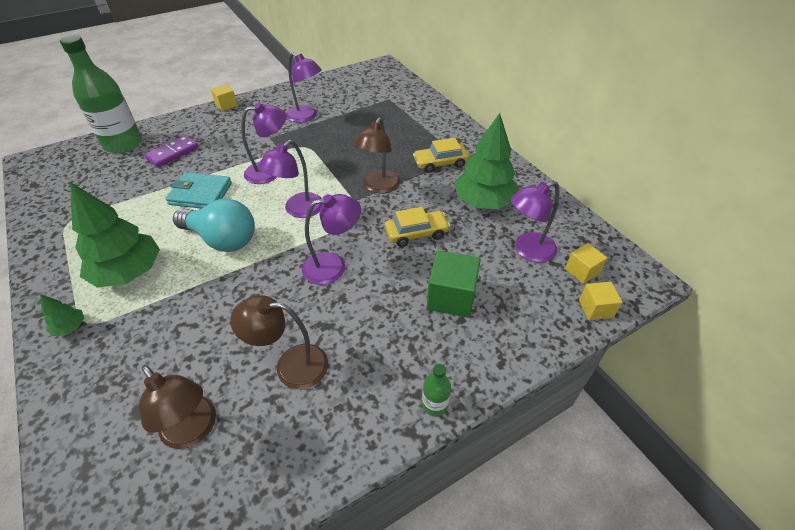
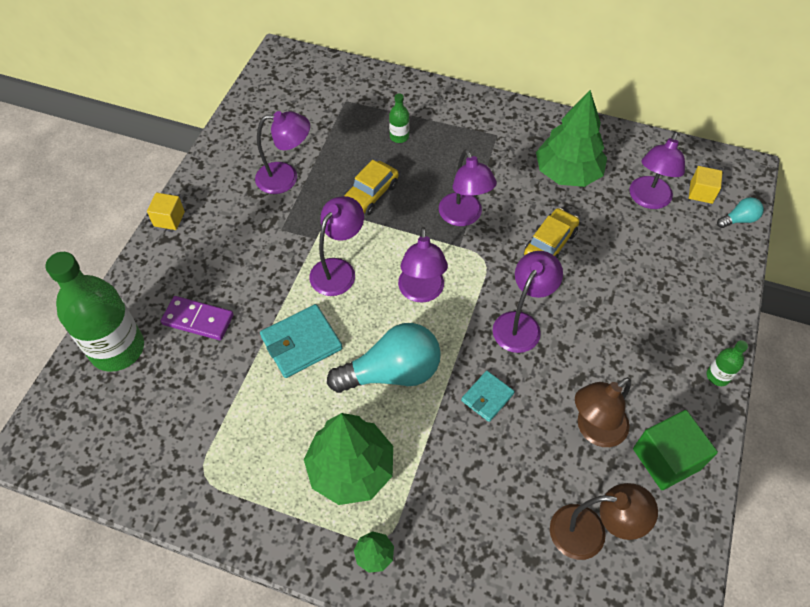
camera: 40 degrees left, 10 degrees up
(173, 153) = (198, 319): purple domino -> purple domino turned 75 degrees counterclockwise
(253, 292) = (487, 397): none -> turquoise wallet
(379, 187) = (463, 217): brown lamp -> purple lamp
(396, 129) = (399, 137): none -> green bottle
(440, 163) = (487, 153): yellow car -> yellow car (370, 194)
(451, 297) = (639, 283): green cube -> green cube (666, 459)
(595, 308) = (739, 219): yellow cube -> turquoise light bulb

